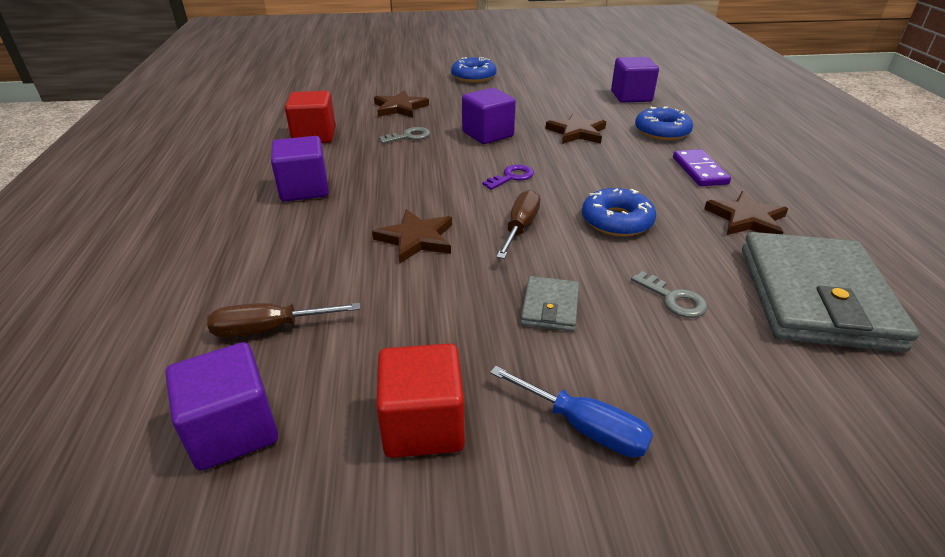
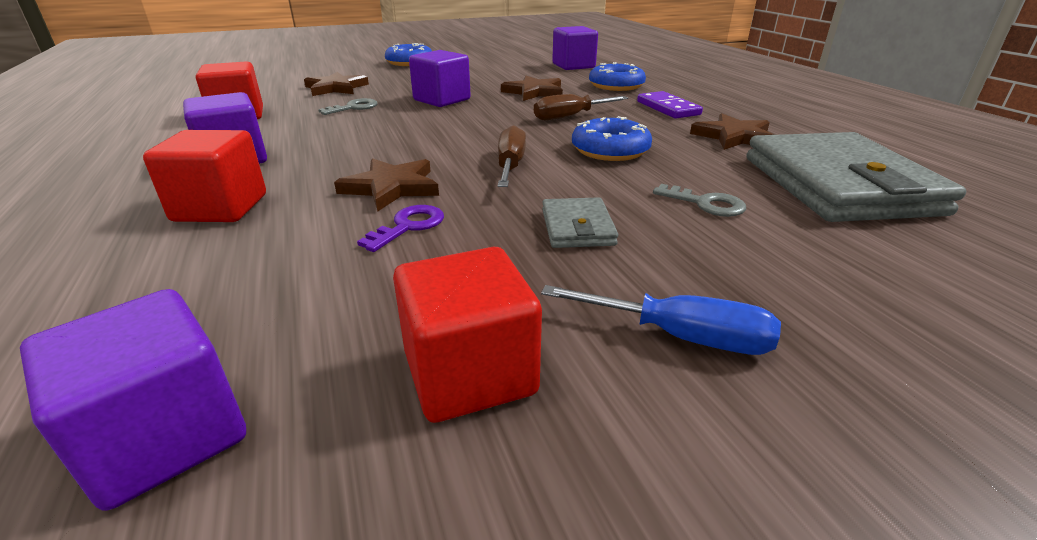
camera: 15 degrees left, 5 degrees down
(270, 329) = (209, 300): brown screwdriver -> brown screwdriver (570, 117)
(287, 241) = (220, 208): none -> red cube
(511, 177) = (482, 128): purple key -> purple key (408, 226)

